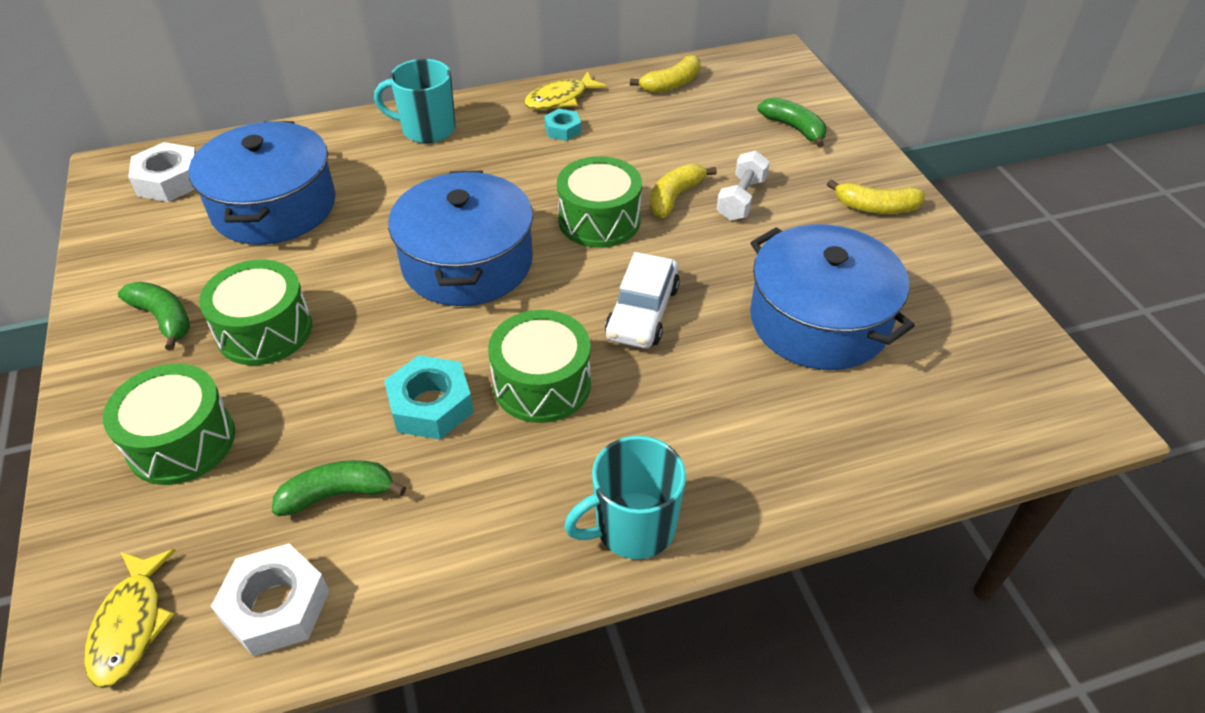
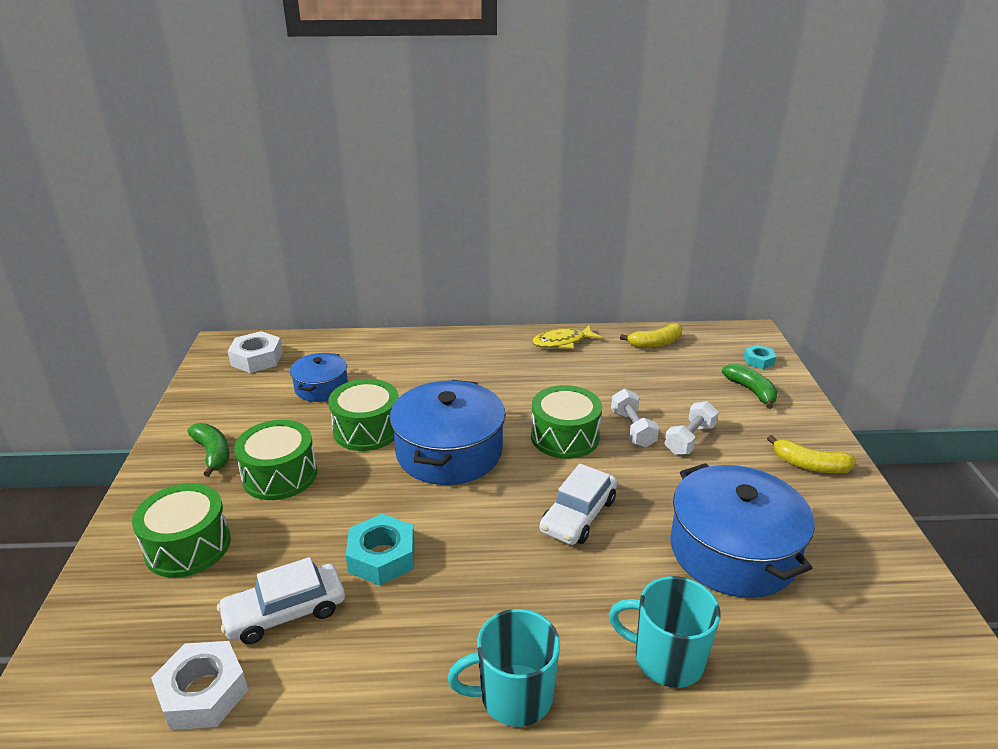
camera: 15 degrees right, 15 degrees down
(131, 625) = (93, 680): yellow fish -> none
(274, 206) = (321, 387): blue pot -> blue pot, size x0.56
(338, 494) = (285, 612): green banana -> white car
(427, 129) = (452, 350): turquoise mug -> turquoise mug (666, 659)
(542, 384) = (476, 557): green drum -> green drum (367, 429)
(563, 130) = (557, 365): turquoise nut -> turquoise nut (758, 361)
(674, 197) = (632, 429): yellow banana -> white dumbbell

